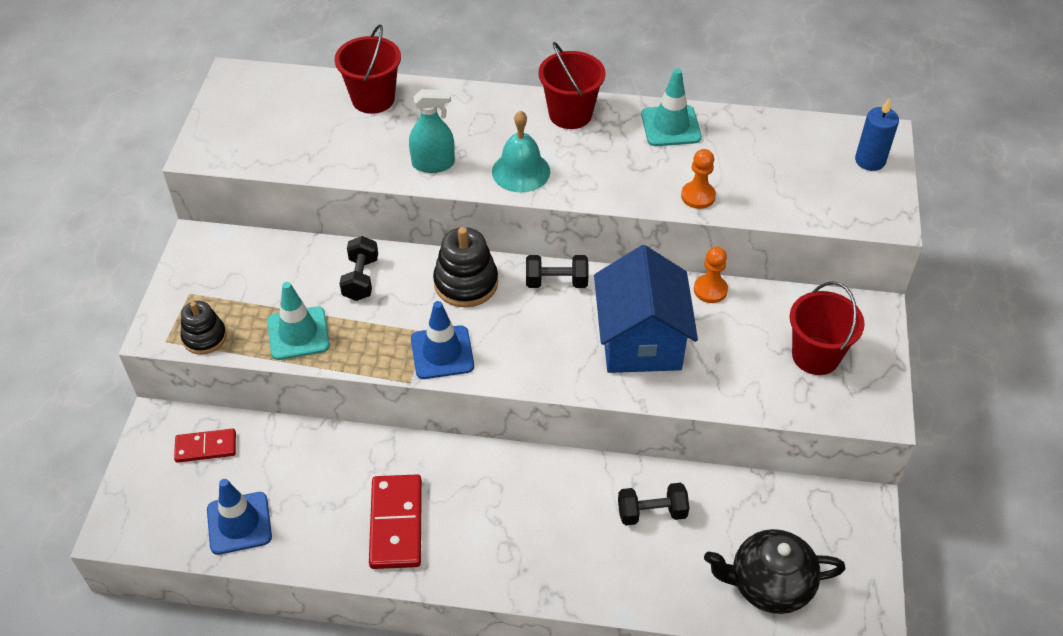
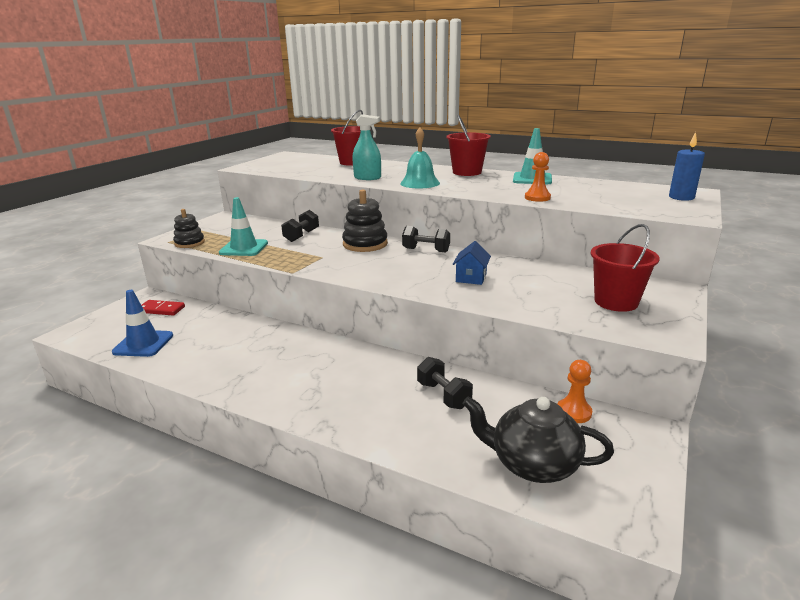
camera: 20 degrees right, 25 degrees down
(396, 524) = (243, 363): red domino -> none
(442, 352) = (325, 265): blue traffic cone -> none
(640, 341) = (471, 278): blue house -> blue house, size x0.45
(651, 513) = (443, 395): black dumbbell -> black dumbbell turned 45 degrees clockwise
(710, 290) = (538, 265): orange pawn -> orange pawn (573, 412)

